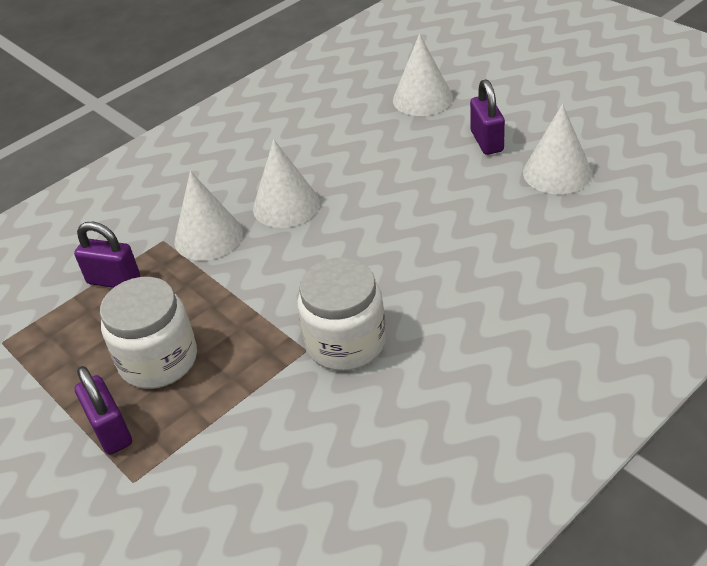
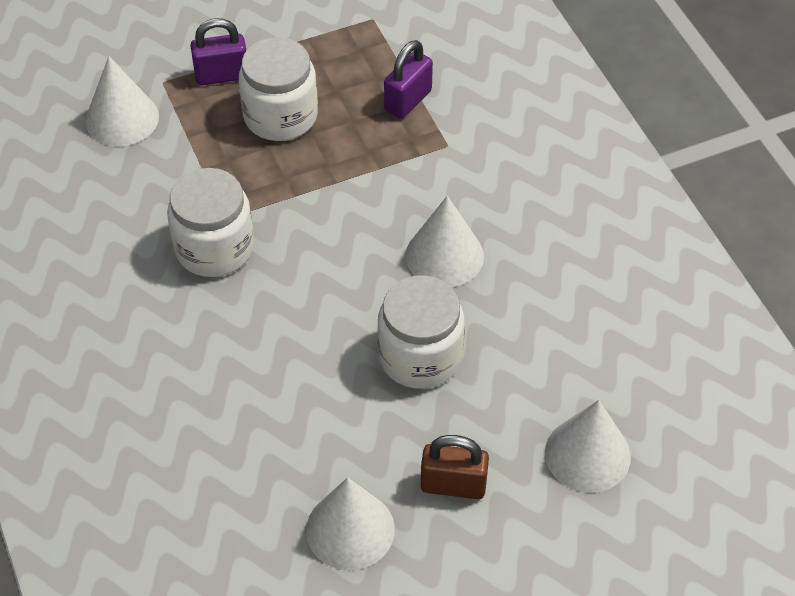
camera: 105 degrees right, 10 degrees up
(208, 236) = (431, 181): white cone -> white cone (122, 118)
(390, 187) = (420, 356): none -> white jar
(487, 141) = (453, 485): purple padlock -> brown padlock

